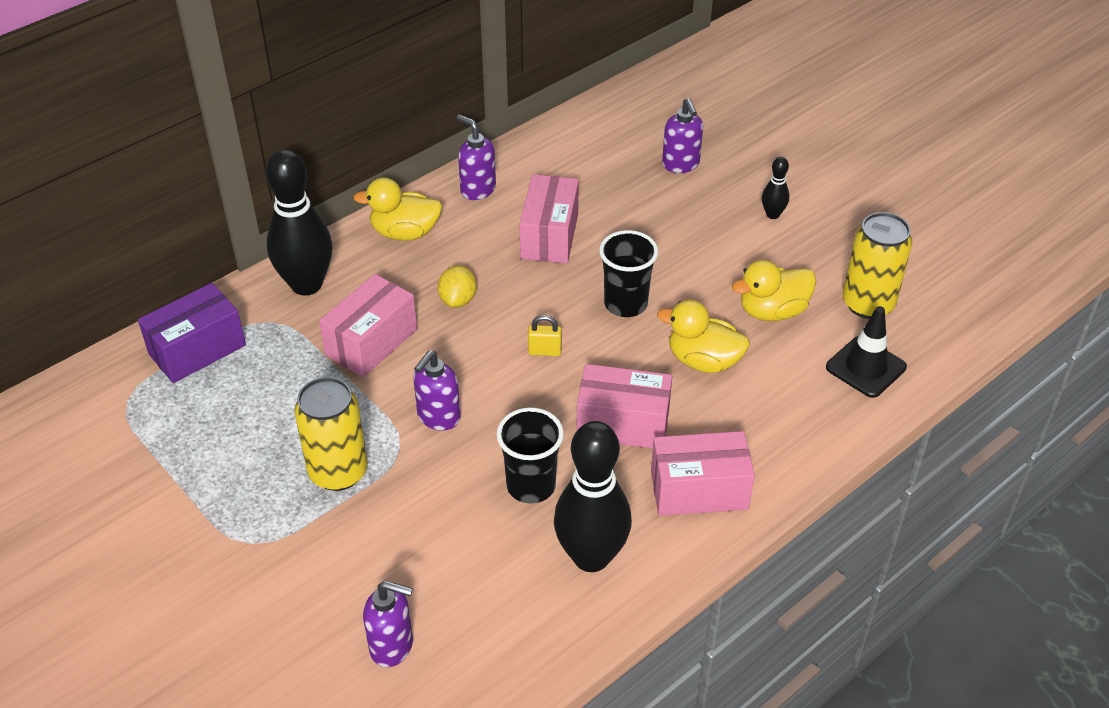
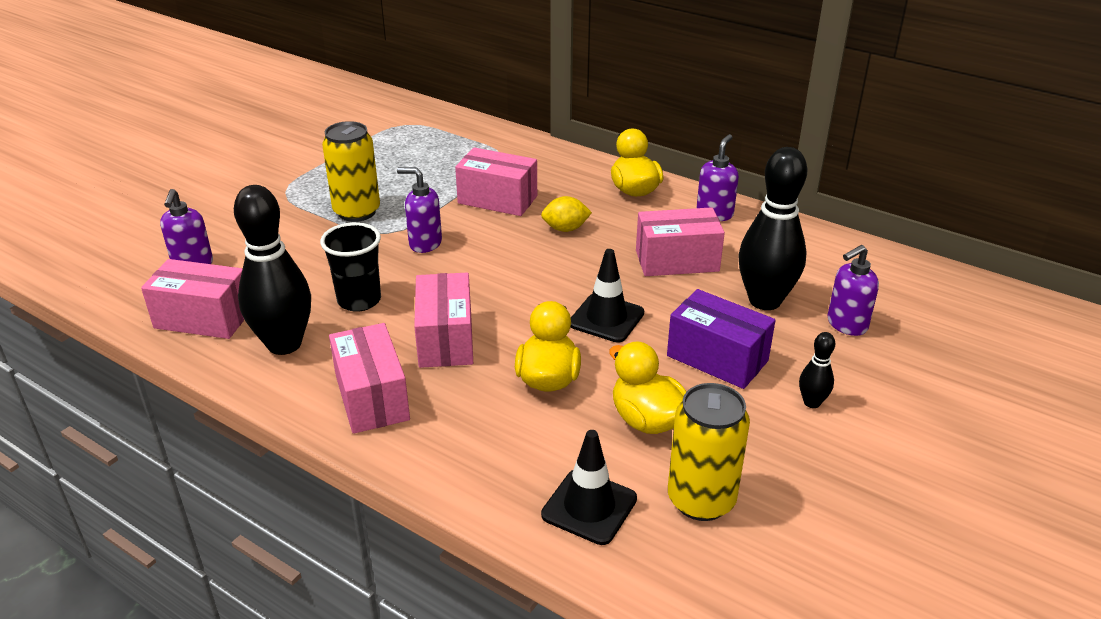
camera: 75 degrees right, 10 degrees down
(197, 350) = (461, 137): purple box -> purple box (717, 358)
(306, 284) = (549, 162): black bowling pin -> black bowling pin (765, 301)
(517, 632) = (203, 318): none -> pink box
(545, 351) = (522, 282): yellow padlock -> none
(625, 304) = (606, 318): black cup -> black traffic cone

